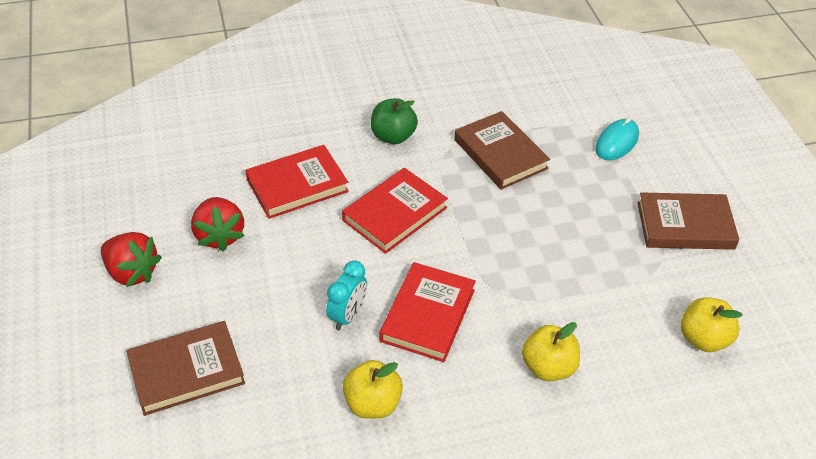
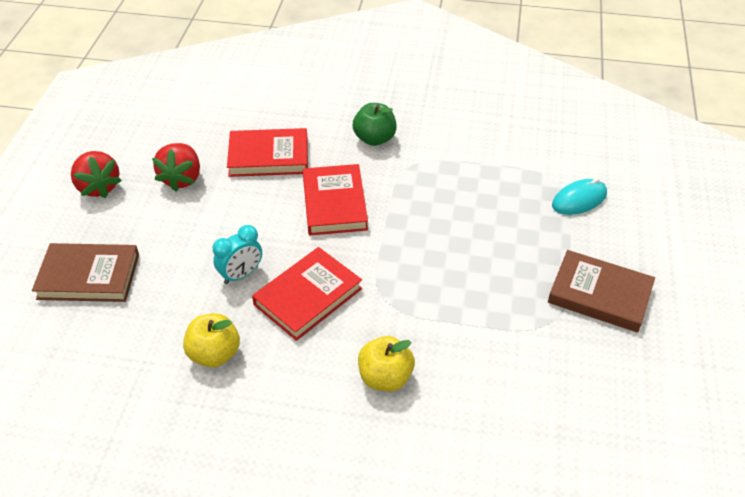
camera: 25 degrees right, 0 degrees up
(394, 214) = (334, 203): red book -> red book turned 75 degrees counterclockwise
(500, 154) = (460, 180): brown book -> none
(703, 339) = (551, 404): yellow apple -> none

